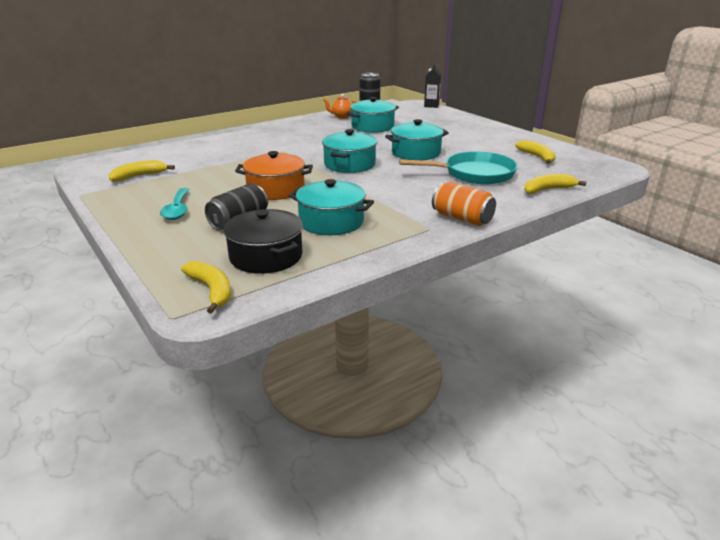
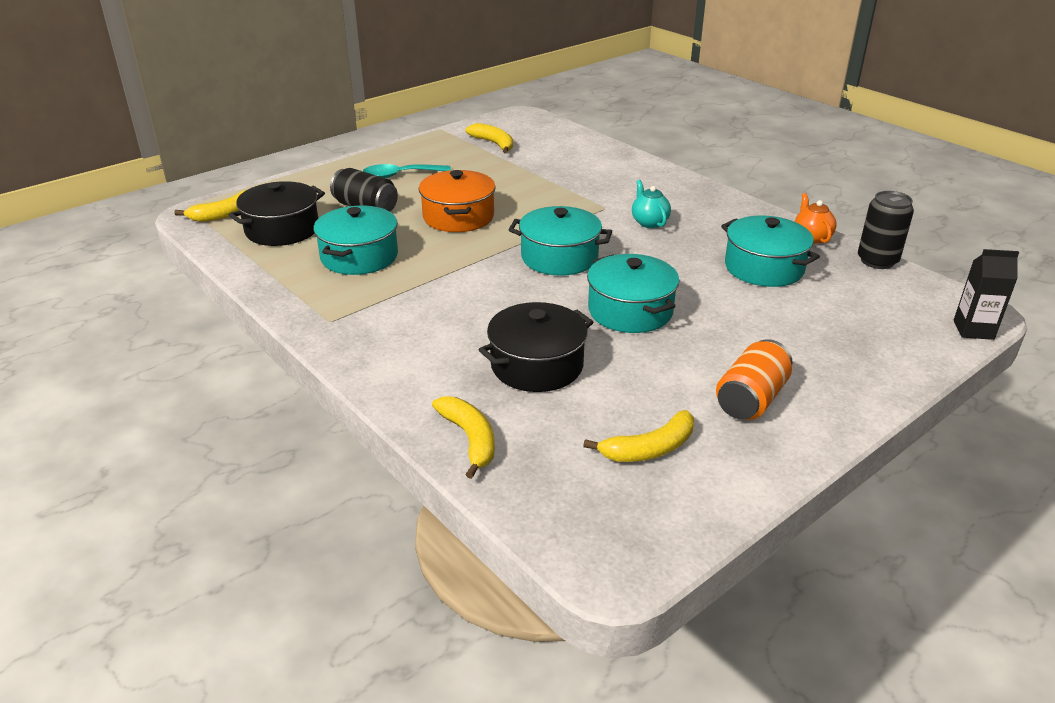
camera: 85 degrees right, 5 degrees up
(310, 143) = (649, 222): none -> turquoise teapot
(462, 218) = (358, 346): orange can -> orange can (751, 399)
(474, 174) = (537, 365): turquoise pan -> black pot

